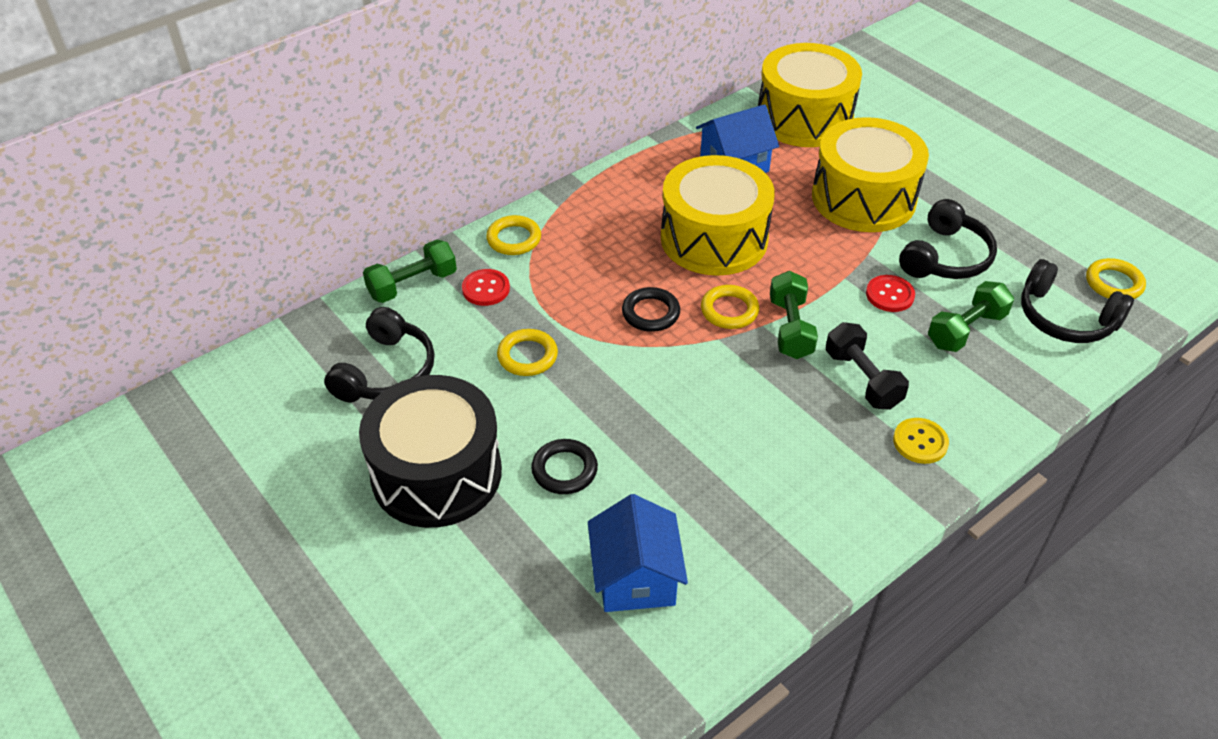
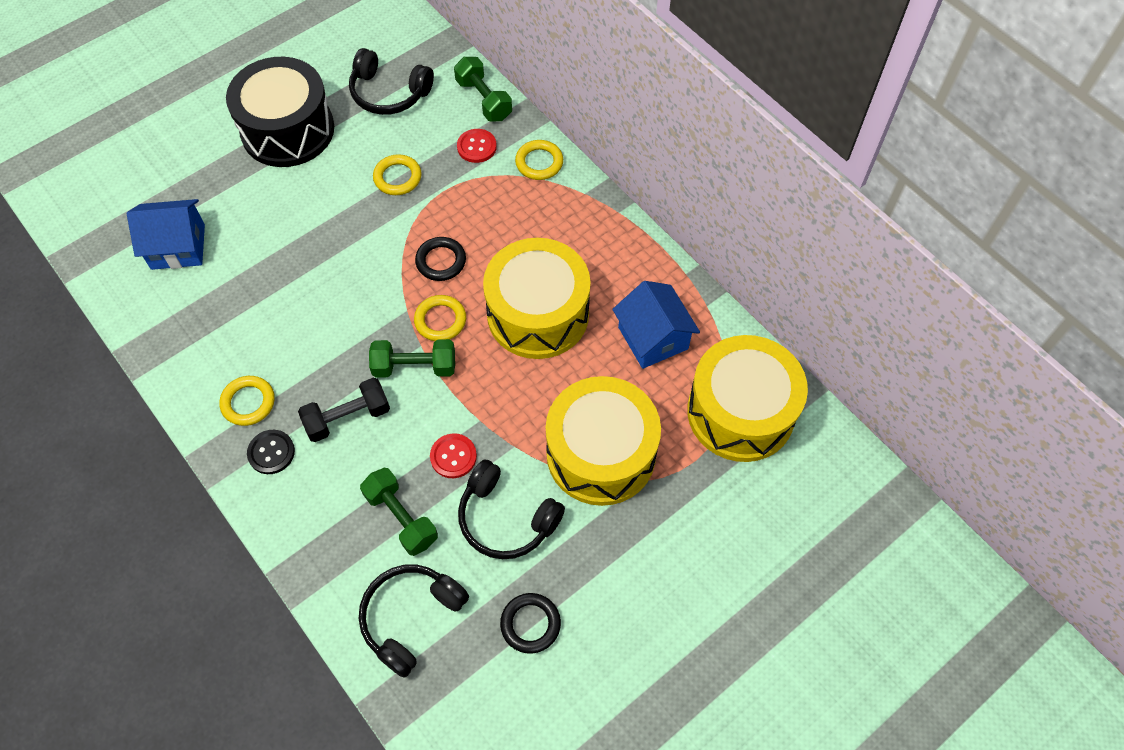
camera: 90 degrees right, 15 degrees up
(564, 470) = (279, 204): black ring -> black ring (530, 624)
(920, 442) = (271, 452): yellow button -> black button
(1114, 283) = (459, 685): yellow ring -> yellow ring (248, 402)

